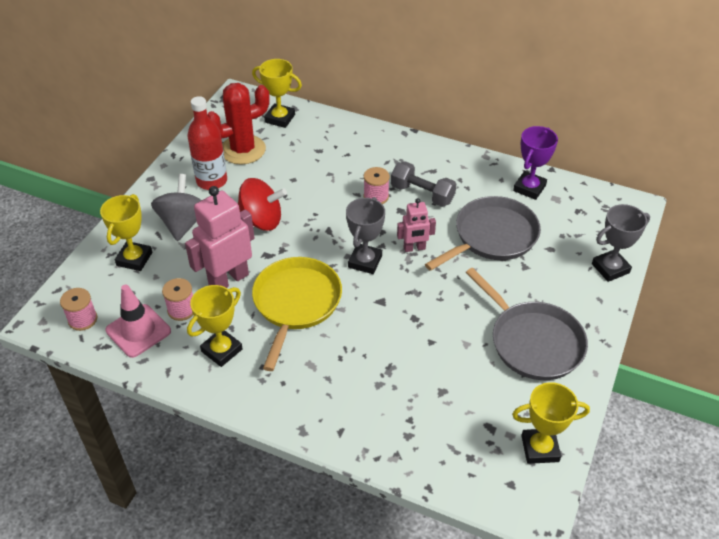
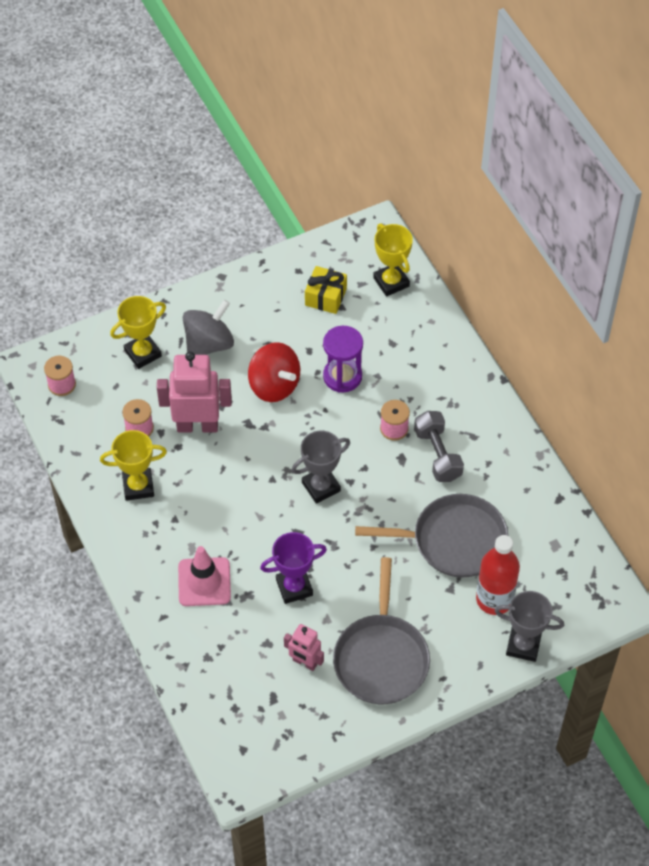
camera: 40 degrees right, 10 degrees up
(138, 331) = (93, 424): pink traffic cone -> pink traffic cone (204, 582)
(211, 181) = (269, 314): red bottle -> red bottle (494, 599)
(243, 150) = (326, 297): red cactus -> yellow gift
(296, 303) = (230, 485): yellow pan -> none
(305, 187) = (342, 376): none -> purple hourglass
(414, 248) = (374, 503): pink robot -> pink robot (304, 662)
(529, 188) = (542, 517): purple trophy -> purple trophy (294, 587)
(540, 448) = (292, 742): yellow trophy -> none

